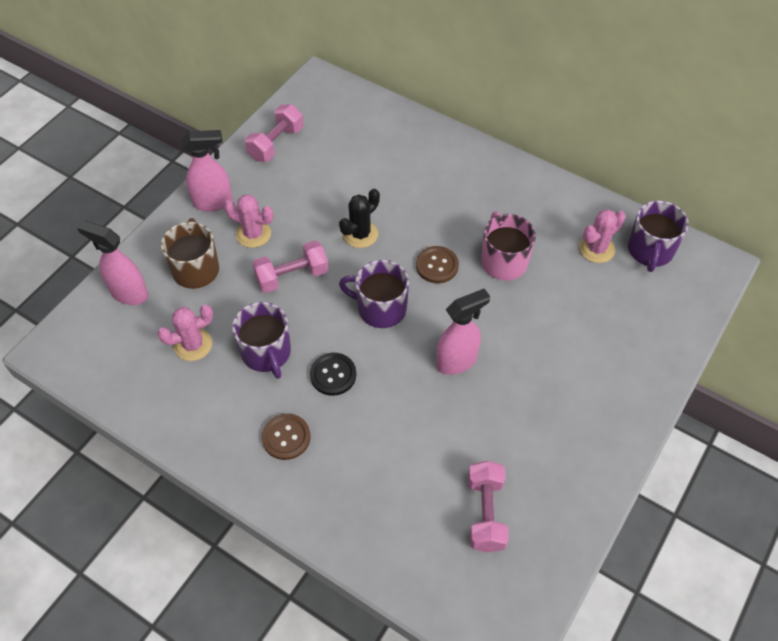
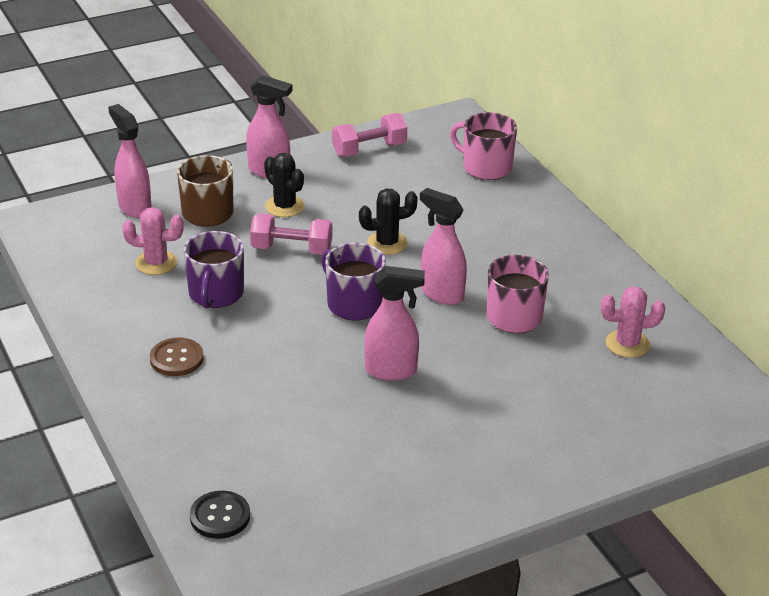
camera: 30 degrees right, 20 degrees down
(253, 234) = (284, 206): pink cactus -> black cactus
(333, 375) = (262, 333): black button -> black button (220, 516)
(377, 123) = (486, 167): none -> pink mug
(437, 265) = (441, 294): brown button -> pink spray bottle
(485, 513) = (309, 491): pink dumbbell -> none
(650, 251) = (688, 368): purple mug -> none

